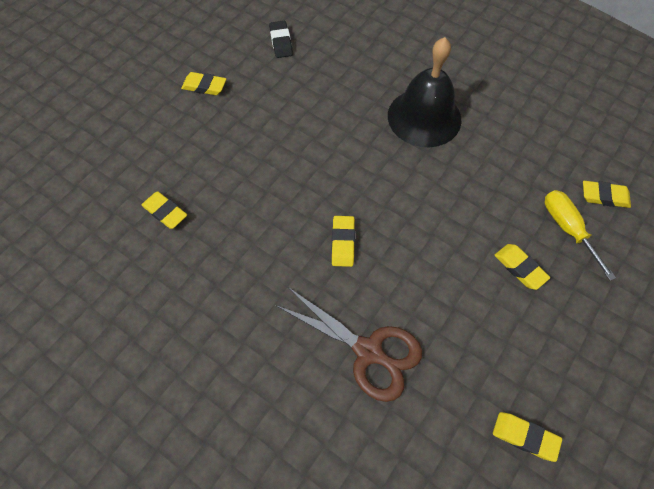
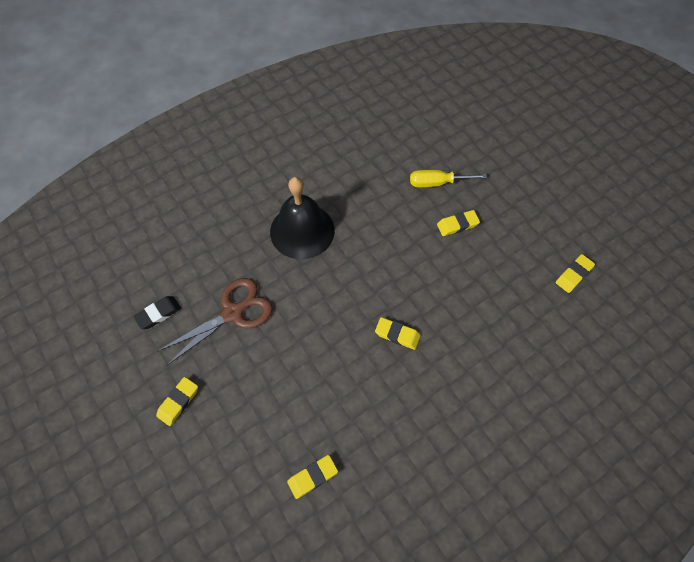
camera: 70 degrees left, 0 degrees up
(281, 42) = (158, 314): black eraser -> black eraser turned 45 degrees counterclockwise
(368, 351) = (492, 349): brown scissors -> brown scissors (233, 313)
(604, 196) = (419, 150): yellow eraser -> none

